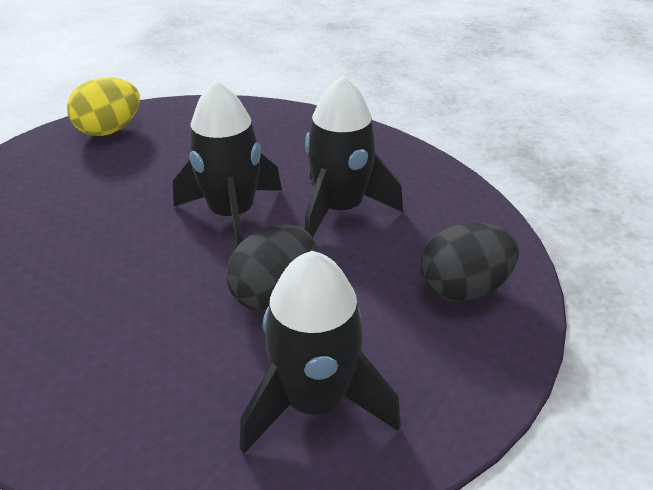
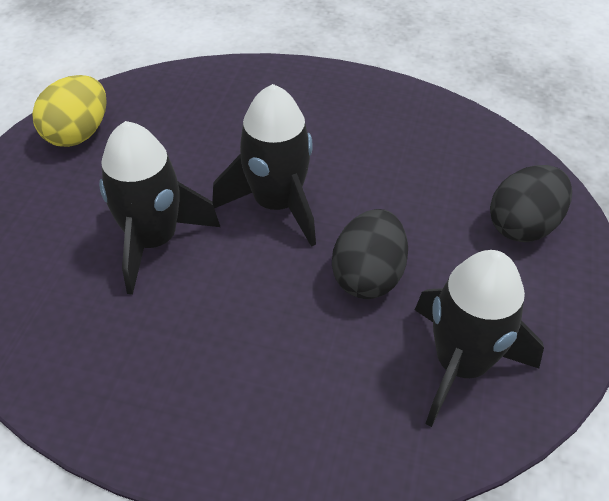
camera: 20 degrees left, 10 degrees up
(340, 209) = (374, 172): black rocket -> black rocket (153, 240)

